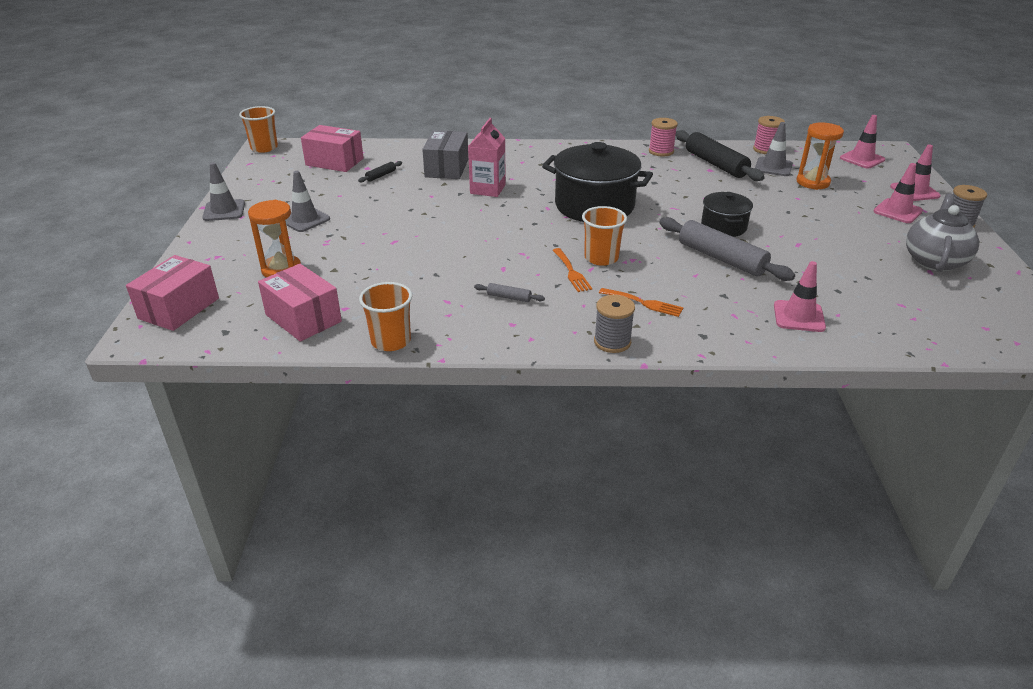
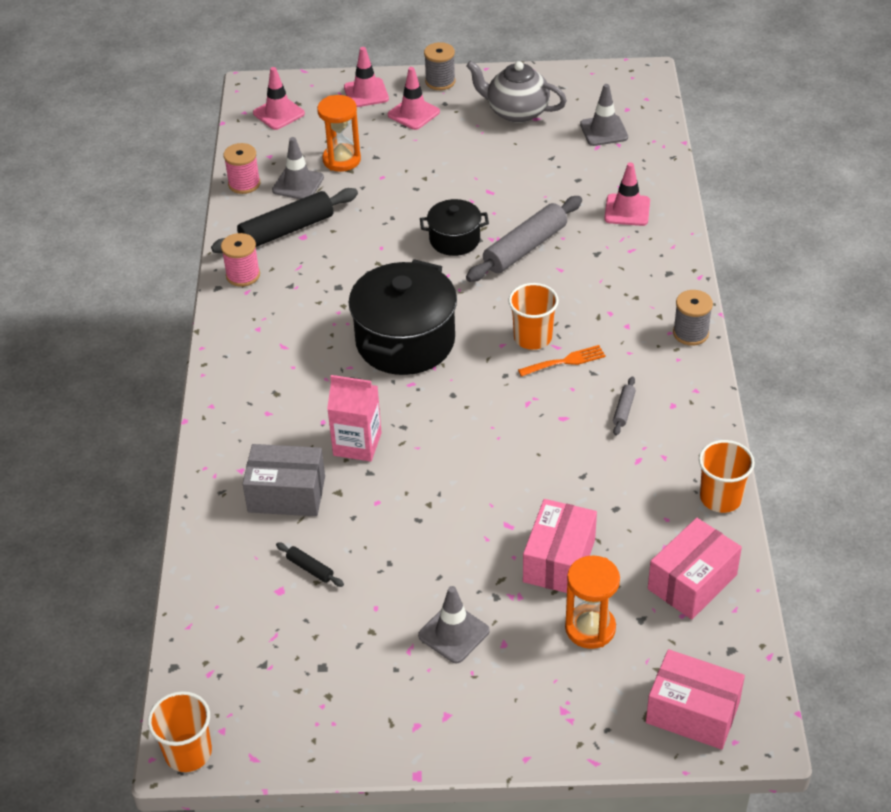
camera: 90 degrees left, 10 degrees up
(224, 211) = (429, 742): grey traffic cone -> grey traffic cone (604, 131)
(334, 162) = (255, 637): pink box -> pink box (559, 560)
(644, 303) = (619, 308): orange fork -> none

